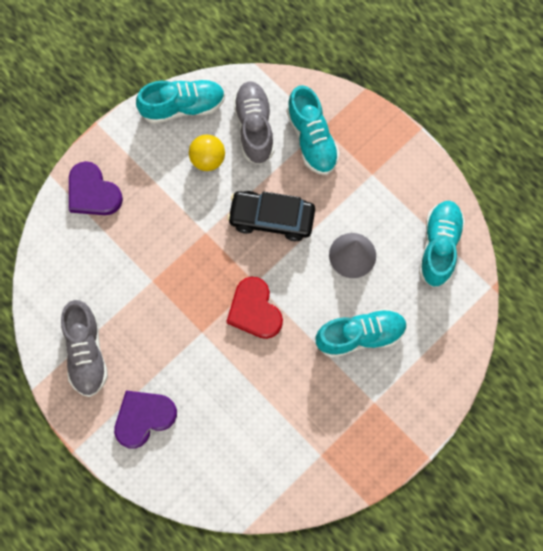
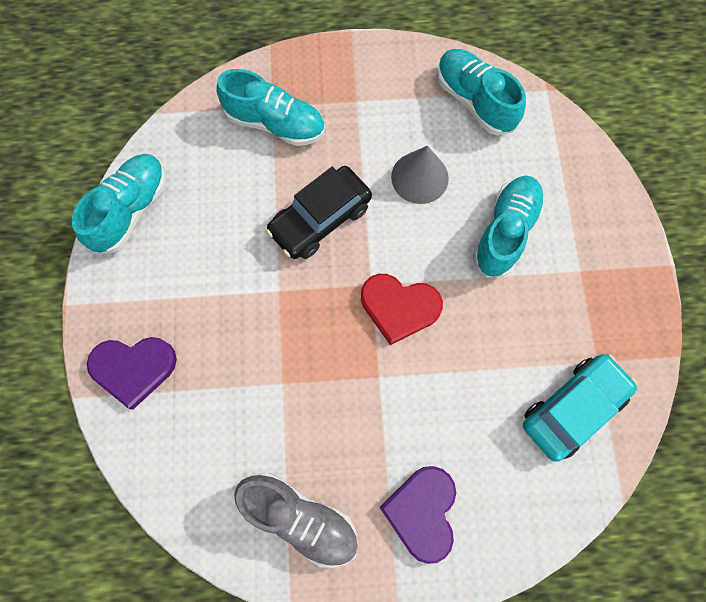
camera: 50 degrees left, 0 degrees up
(208, 159) = (207, 229): yellow ball -> none
(254, 127) = (216, 163): grey shoe -> none
(277, 460) = (572, 408): none -> turquoise car

